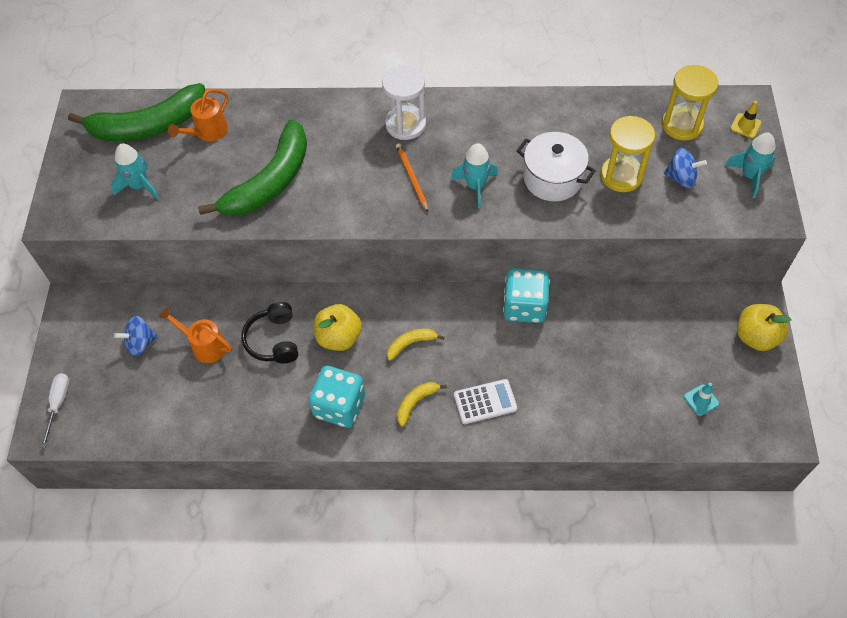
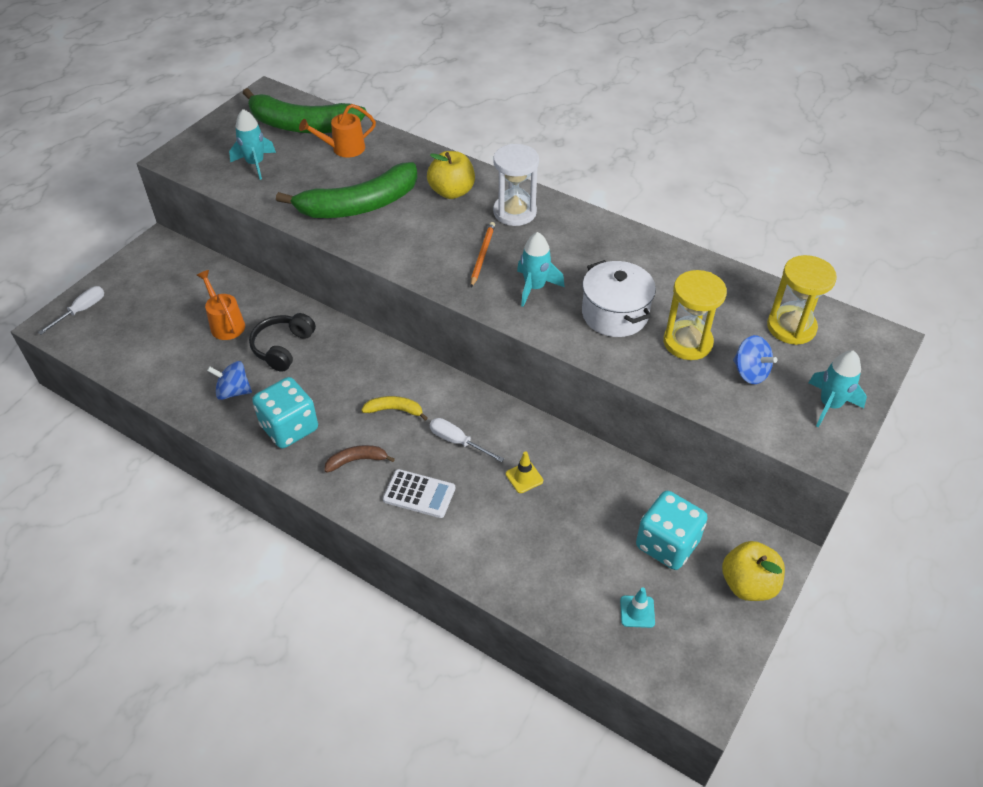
camera: 30 degrees right, 10 degrees down
(140, 343) = (180, 297): blue spinning top -> blue spinning top (233, 391)
(339, 337) = (338, 373): yellow apple -> yellow apple (452, 192)
(416, 402) = (357, 460): yellow banana -> brown banana
(480, 343) = (457, 441): none -> white screwdriver
(524, 306) = (526, 432): turquoise dice -> turquoise dice (667, 544)
(745, 126) = (863, 358): yellow traffic cone -> yellow traffic cone (524, 477)

